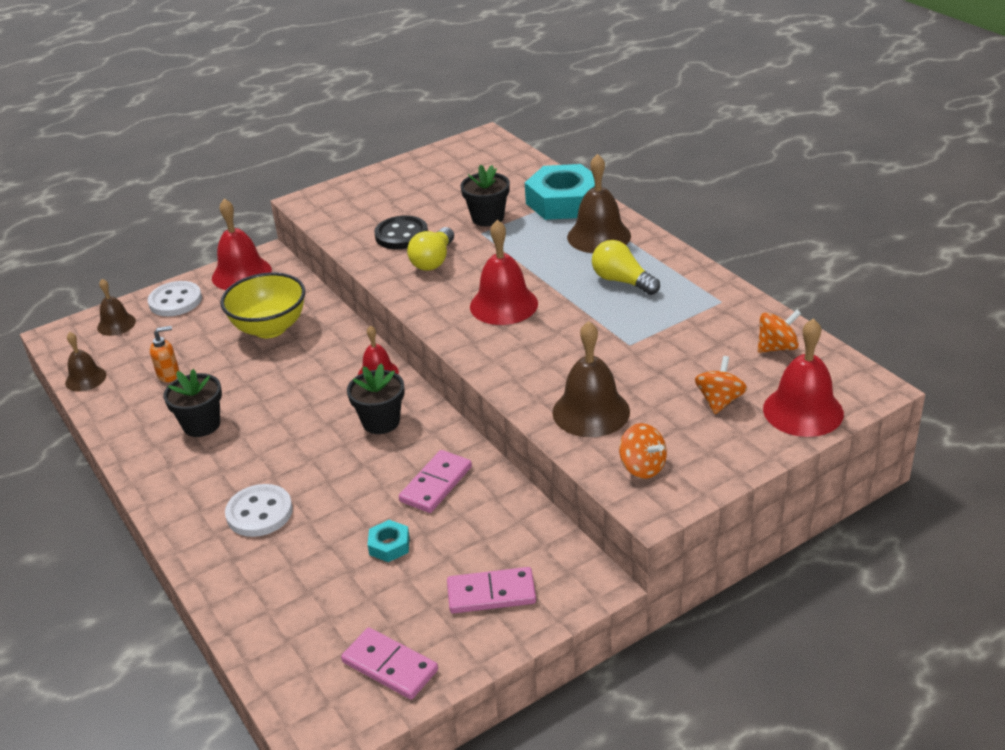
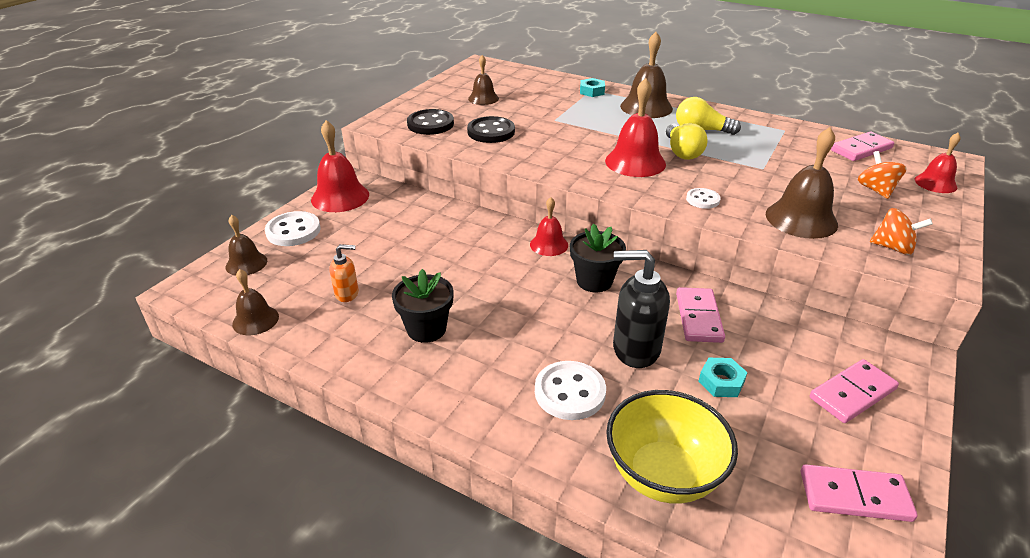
camera: 30 degrees left, 0 degrees up
(169, 375) = (347, 294): orange soap dispenser -> orange soap dispenser turned 45 degrees clockwise
(270, 328) = (412, 232): yellow bowl -> yellow bowl (663, 475)
(349, 495) = (635, 349): none -> black soap dispenser
(354, 213) = (430, 124): none -> black button
(433, 260) = (540, 144): yellow light bulb -> yellow light bulb (682, 152)
(437, 189) = (483, 98): none -> brown bell
(487, 218) = (547, 110): black flower pot -> none
(519, 365) = (702, 200): none -> white button
(563, 202) = (592, 91): turquoise nut -> turquoise nut, size x0.45
(777, 347) = (860, 149): orange spinning top -> pink domino
(803, 411) = (935, 183): red bell -> red bell, size x0.61

